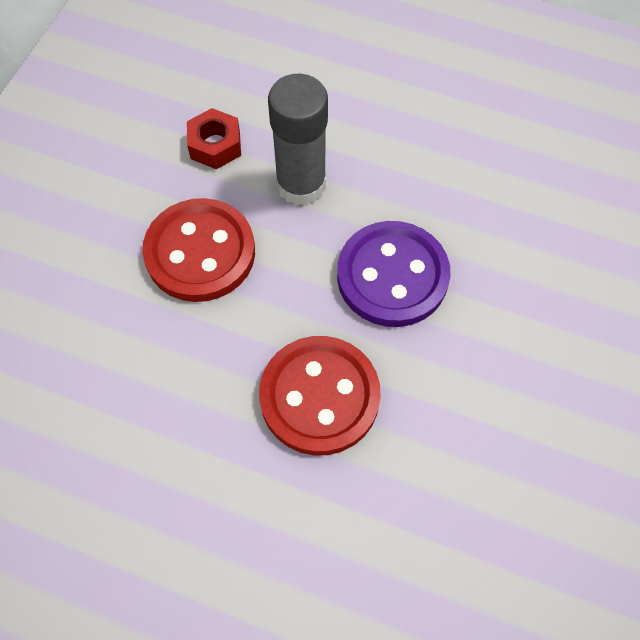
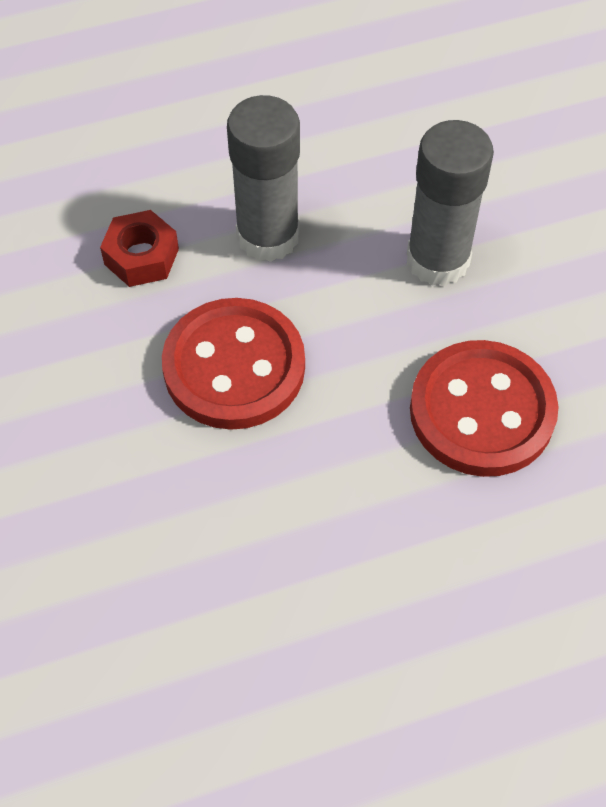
camera: 40 degrees left, 5 degrees down
(392, 276) = (438, 260): purple button -> grey glue stick

